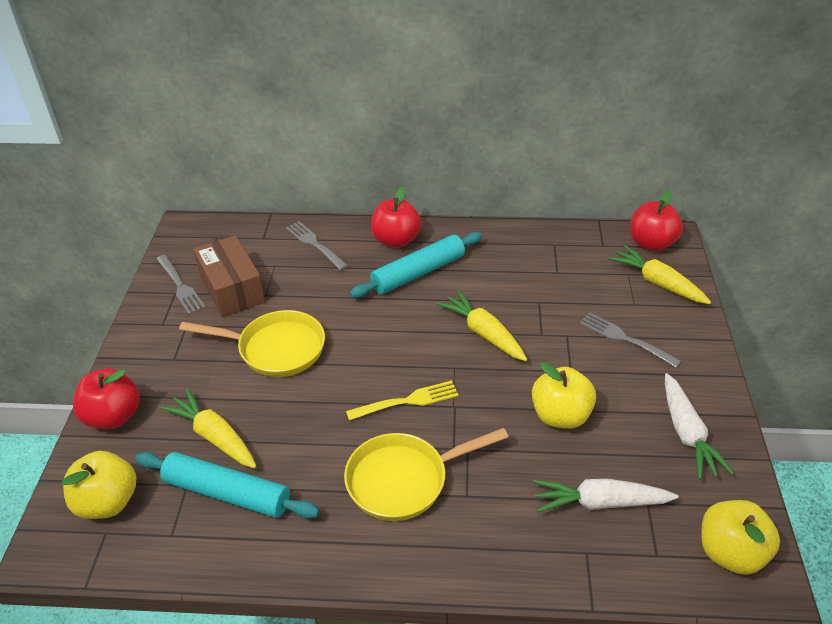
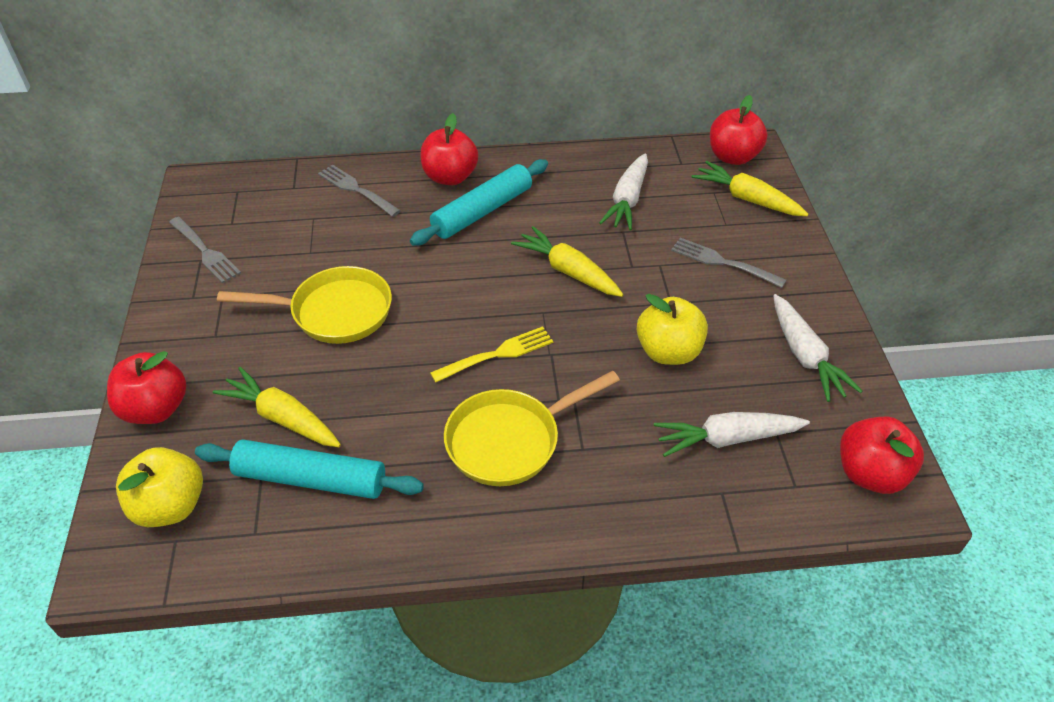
camera: 10 degrees left, 5 degrees up
(232, 289) = (268, 249): brown box -> none
(548, 274) = (627, 200): none -> white carrot
(730, 553) = (870, 474): yellow apple -> red apple

